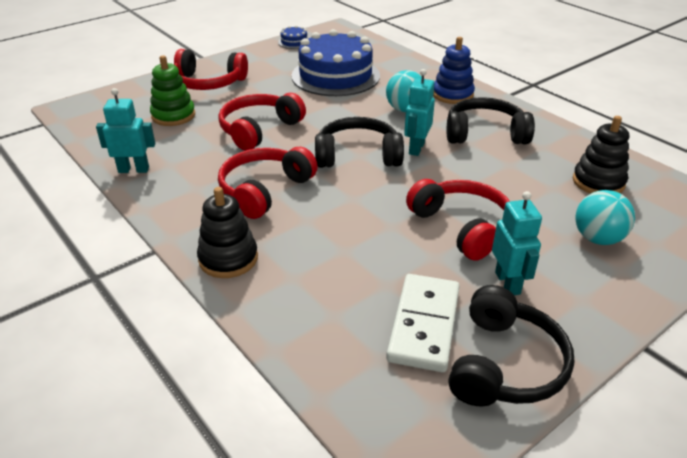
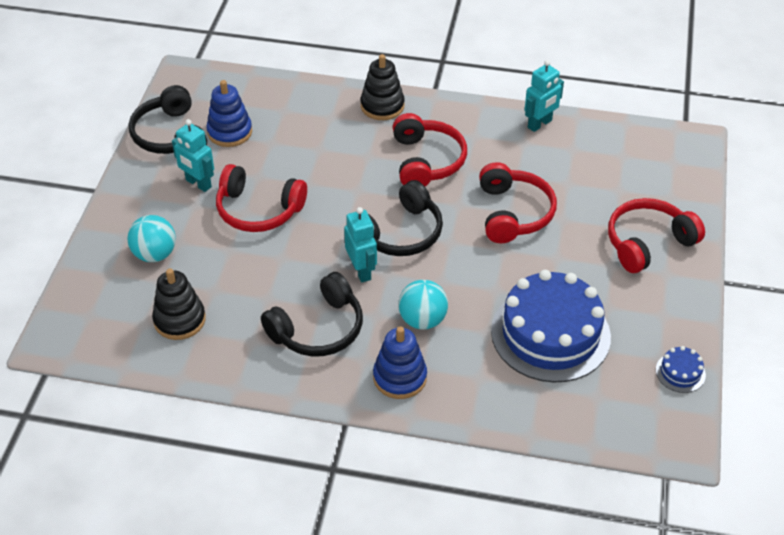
camera: 140 degrees right, 10 degrees up
(173, 116) = (604, 185): green stacking toy -> none
(423, 325) = (230, 132): white domino -> blue stacking toy

